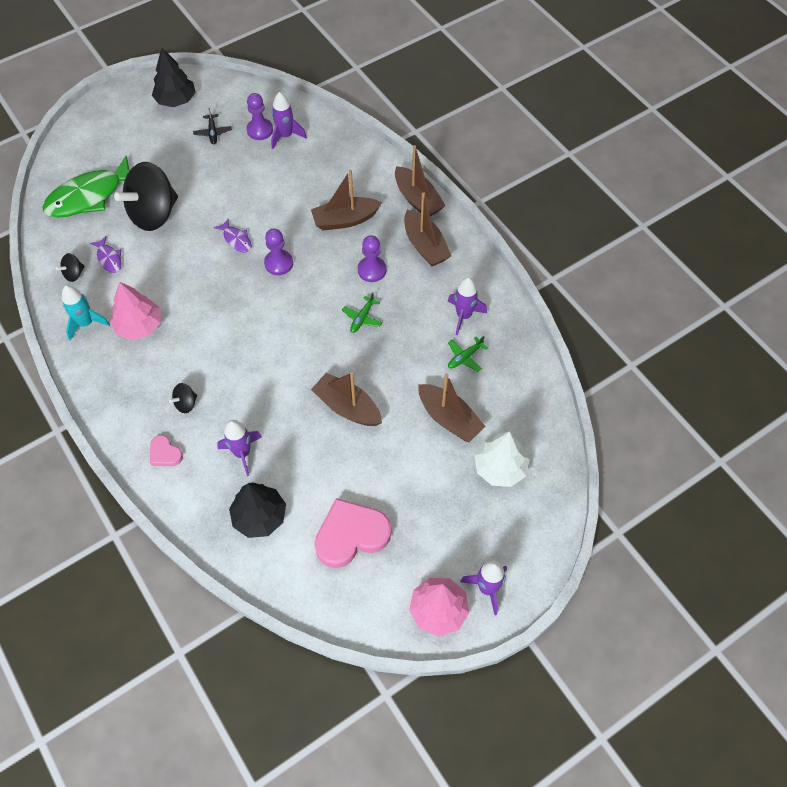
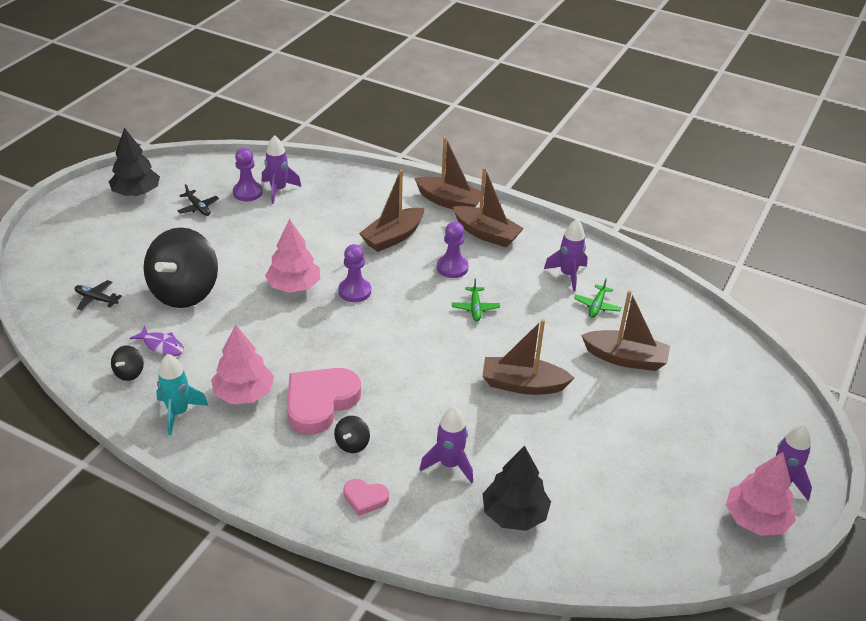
camera: 30 degrees left, 20 degrees down
(89, 196) = (96, 299): green fish -> black plane
(236, 240) = (294, 286): purple fish -> pink tree
(351, 535) = (619, 491): pink heart -> pink heart (320, 402)
(500, 467) = (704, 379): white tree -> none

